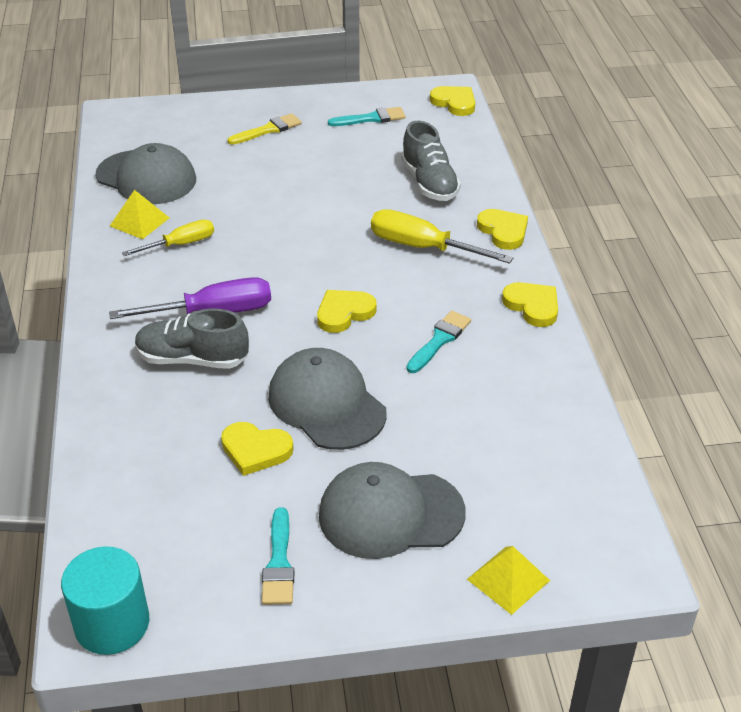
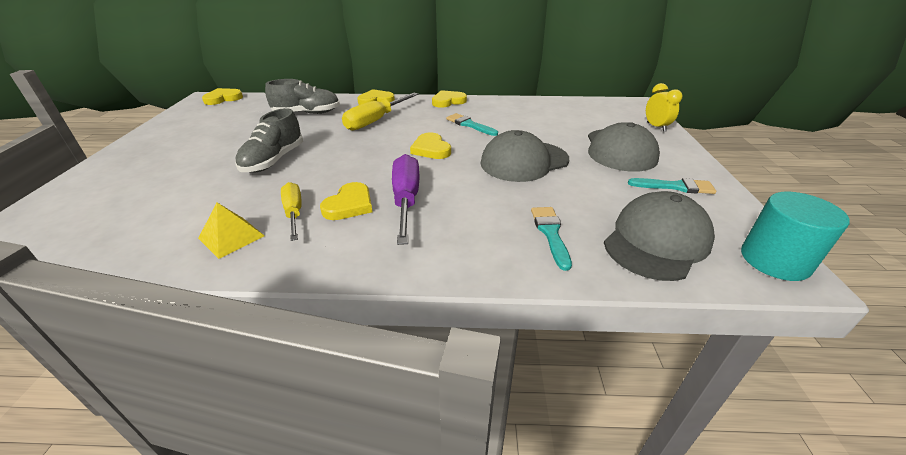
camera: 80 degrees left, 5 degrees down
(146, 178) = (152, 231): grey cap -> grey cap (656, 241)
(192, 359) = (464, 212): grey shoe -> grey shoe (274, 160)
(255, 450) = (571, 189): yellow heart -> yellow heart (349, 205)
(268, 130) = (159, 162): yellow brush -> none
(371, 118) = (203, 123): turquoise brush -> turquoise brush (550, 233)
(508, 579) = (656, 127): yellow pyramid -> yellow clock

